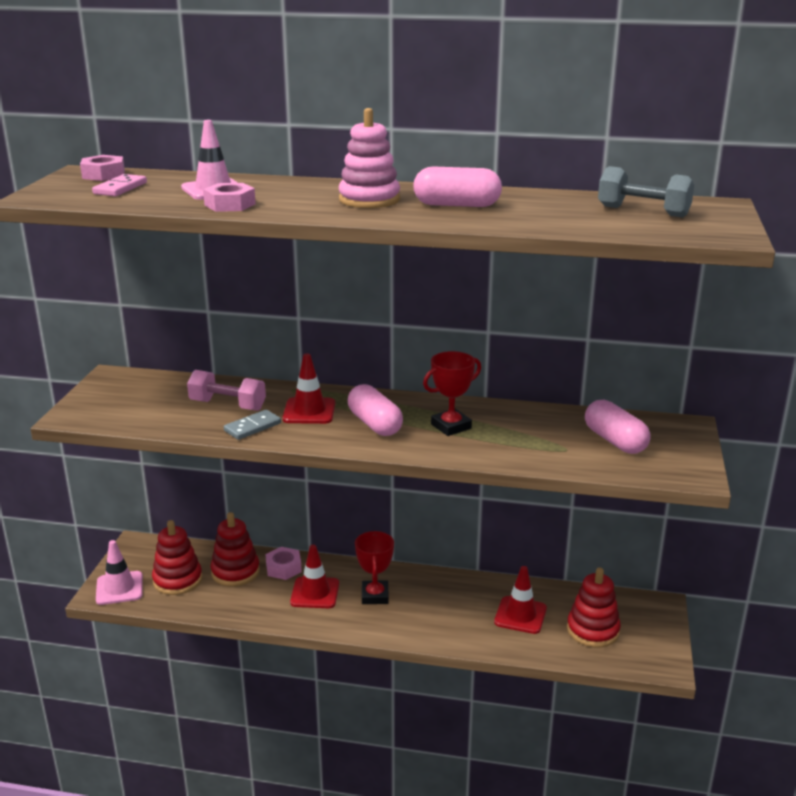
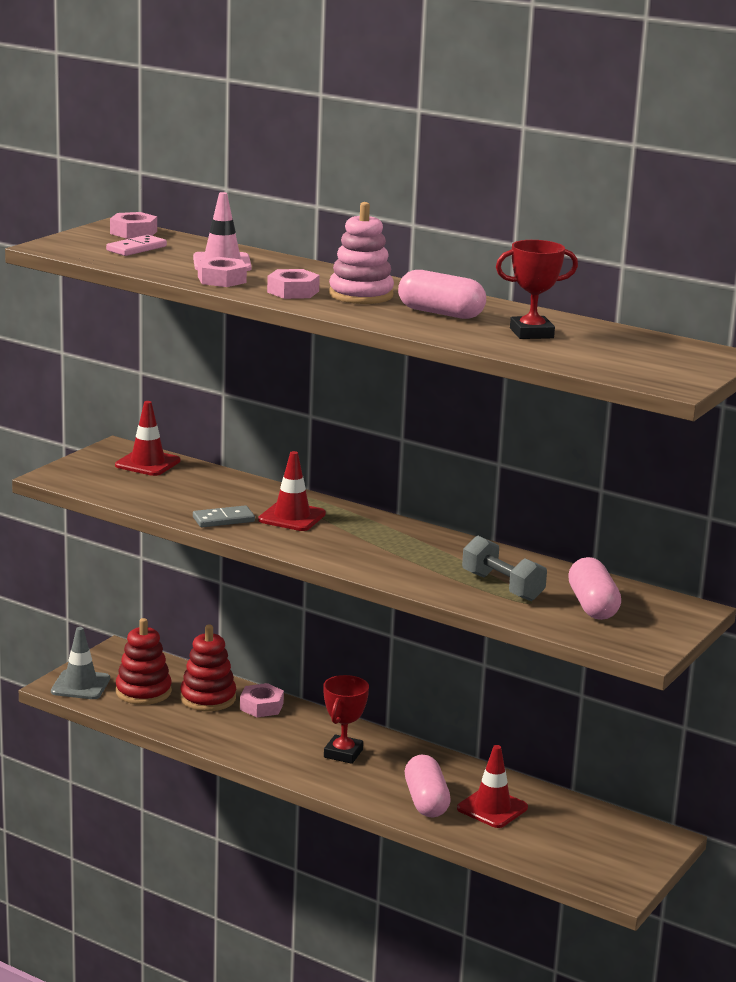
camera: 20 degrees right, 5 degrees down
(119, 588) = (80, 685): pink traffic cone -> grey traffic cone
(227, 405) = (213, 496): pink dumbbell -> none
(306, 206) = (293, 291): none -> pink nut
(315, 593) = (280, 736): red traffic cone -> red traffic cone (147, 463)
(374, 424) = (349, 541): pink capsule -> pink capsule (426, 801)
(451, 426) = (427, 558): red trophy -> red trophy (531, 333)
(593, 630) = (564, 840): red stacking toy -> none
(643, 211) = (623, 348): grey dumbbell -> grey dumbbell (502, 587)

